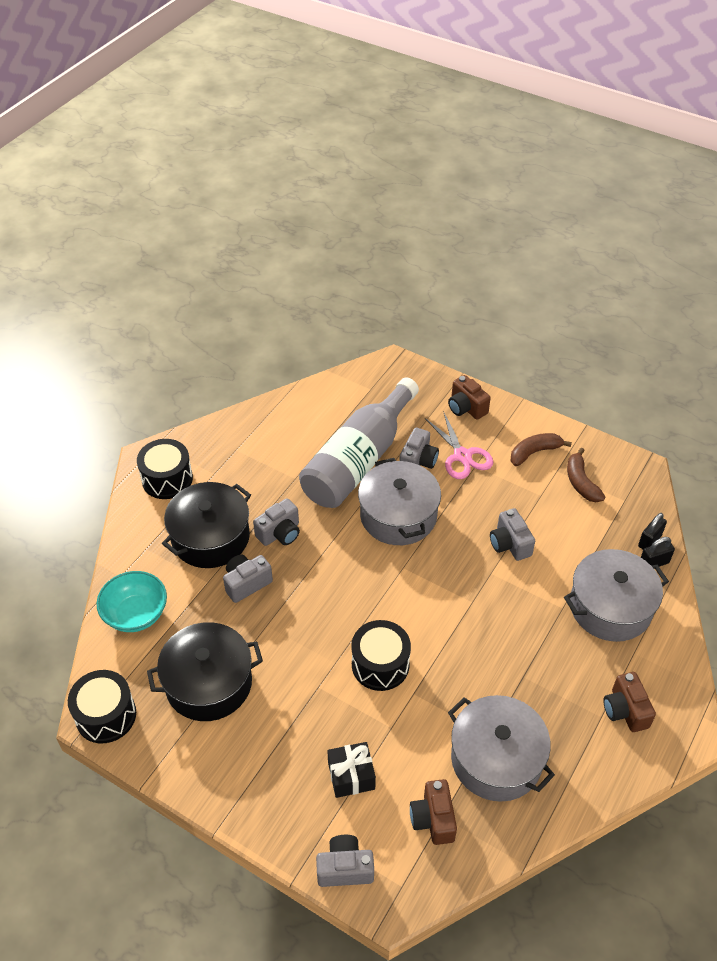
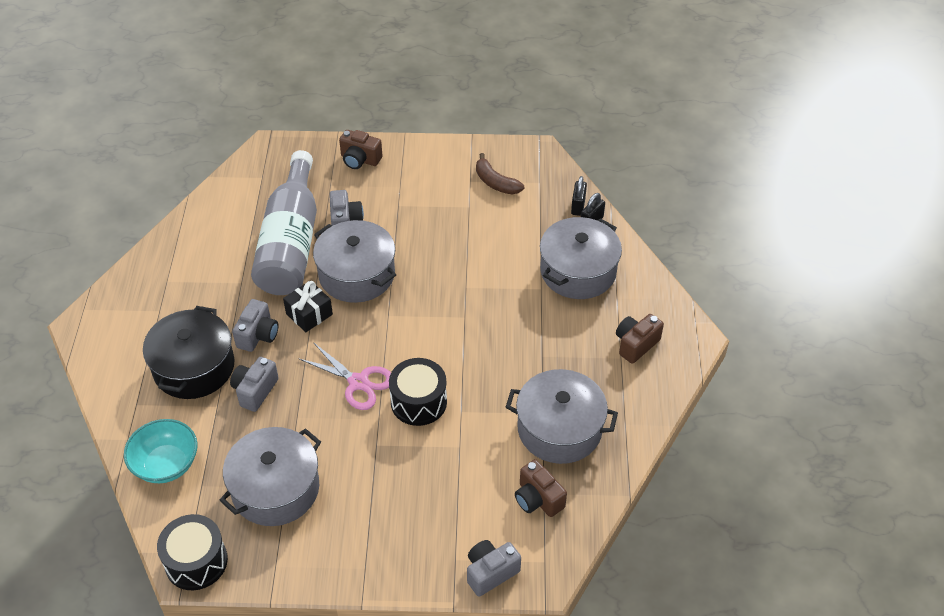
camera: 30 degrees left, 0 degrees up
(167, 479) = (115, 335): black drum -> none
(209, 683) = (275, 489): black pot -> grey pot
(351, 776) = (450, 500): black gift -> black gift (309, 314)
(462, 456) = (382, 201): pink scissors -> pink scissors (358, 382)
(509, 544) = (467, 257): grey camera -> none
(534, 452) = (442, 174): brown banana -> none
(625, 710) = (636, 344): brown camera -> brown camera turned 90 degrees clockwise

